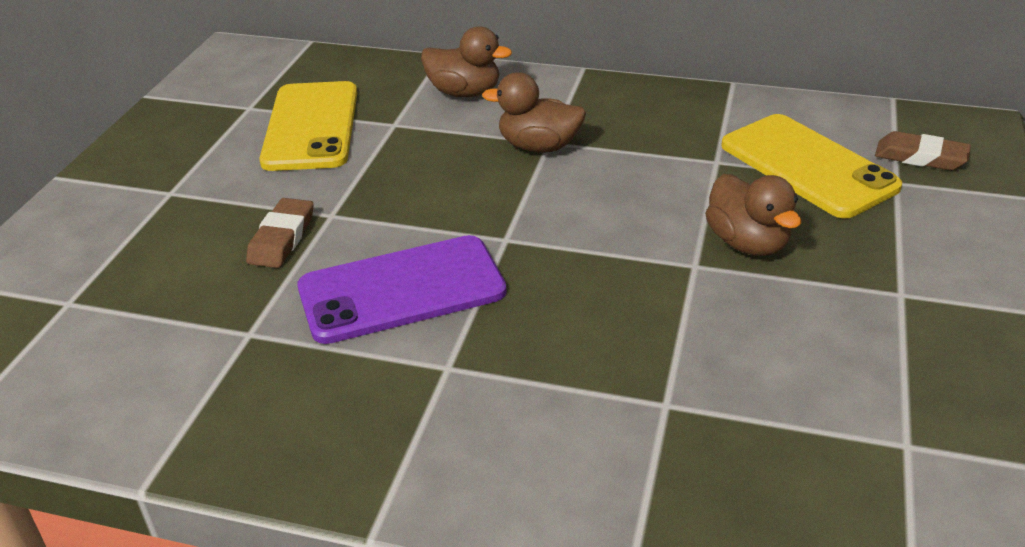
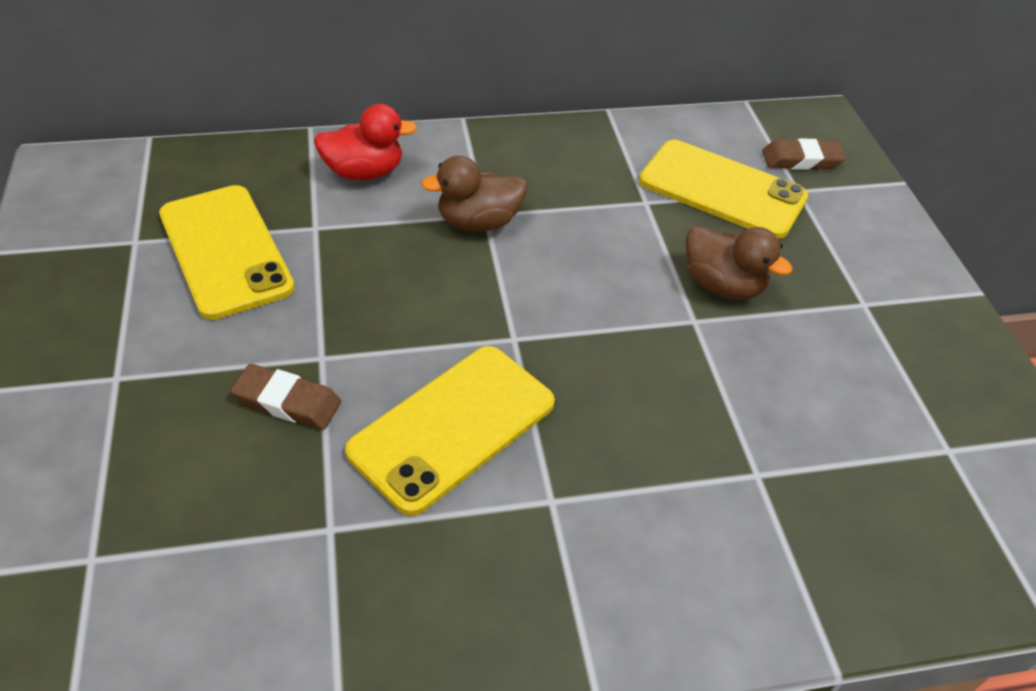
camera: 30 degrees left, 10 degrees up
(282, 238) = (287, 401): brown eraser -> brown eraser turned 60 degrees counterclockwise
(402, 290) = (453, 427): purple phone -> yellow phone
(464, 92) = (364, 172): brown duck -> red duck

